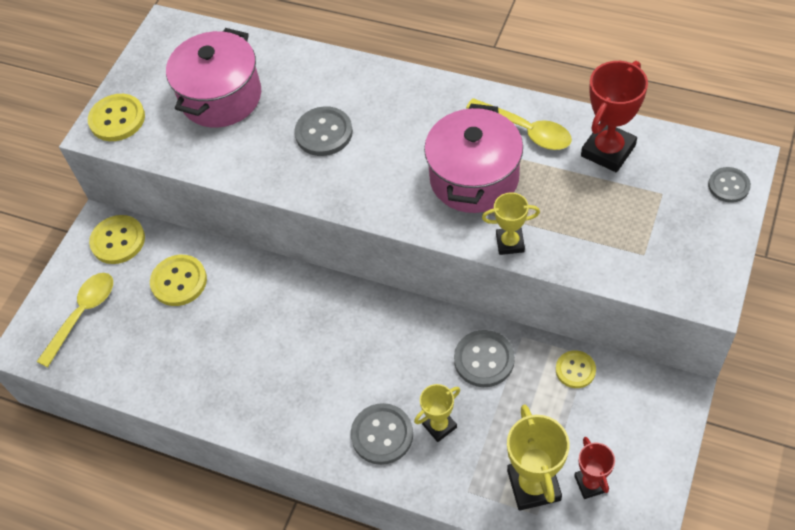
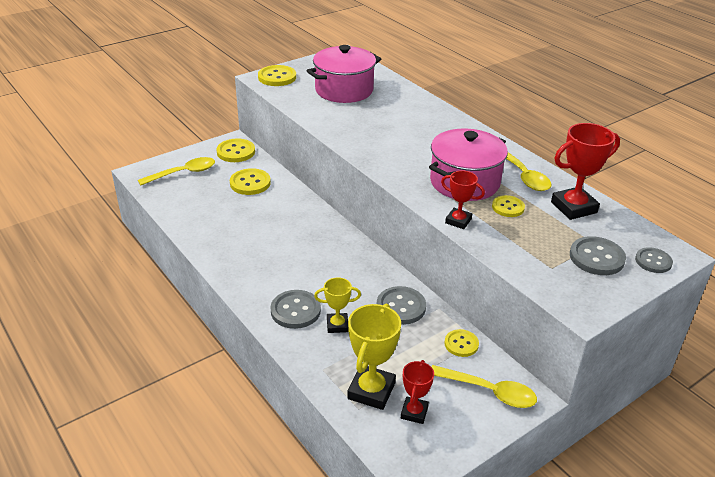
camera: 25 degrees right, 20 degrees down
(324, 133) = (388, 126): grey button -> grey button (596, 257)
(510, 243) = (458, 221): yellow trophy -> red trophy
(544, 191) = (508, 207): none -> yellow button
(640, 412) = (489, 391): none -> yellow spoon

